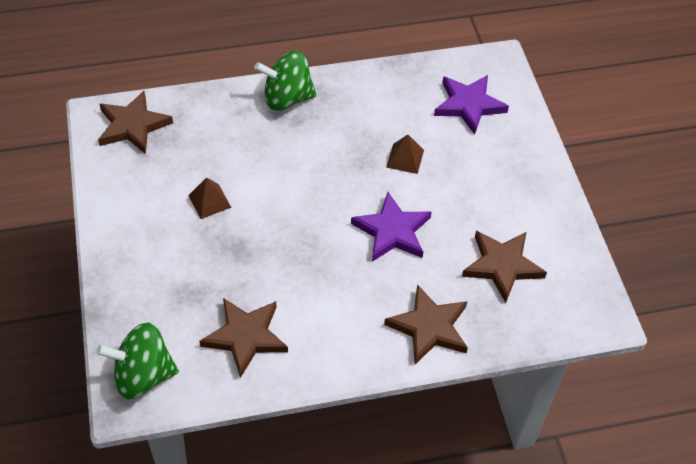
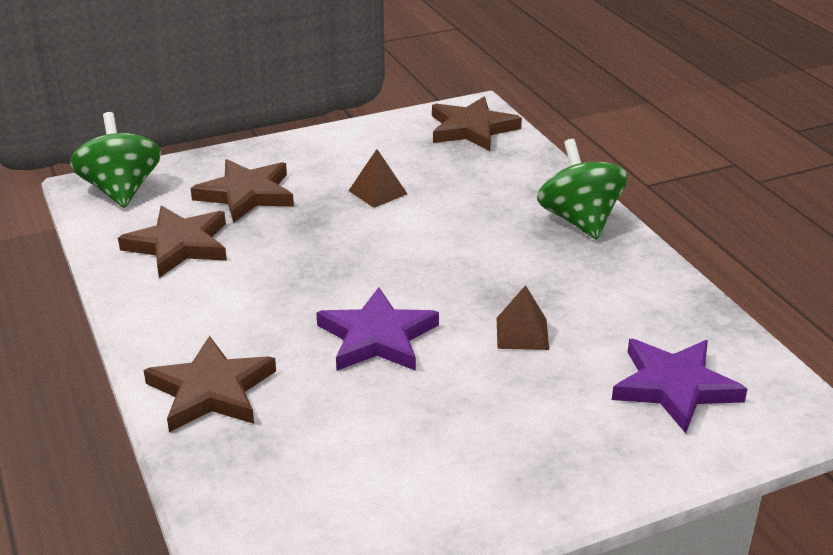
camera: 80 degrees right, 20 degrees down
(502, 266) = (343, 456): brown star -> brown star (246, 194)

